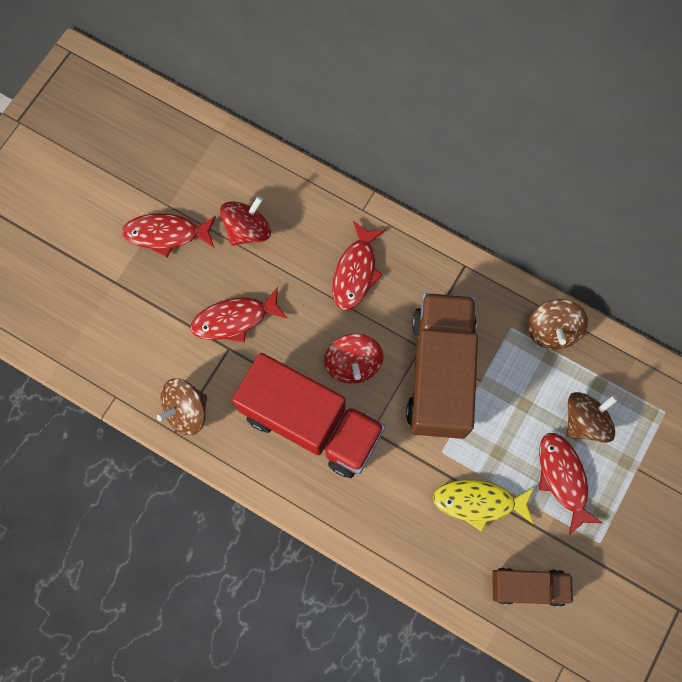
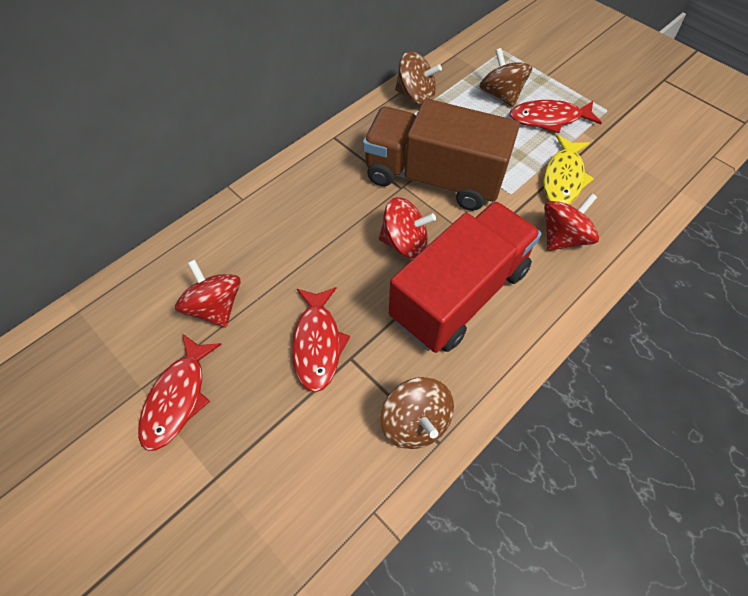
camera: 75 degrees left, 15 degrees down
(356, 272) = (307, 219): red fish -> none
(400, 509) = (563, 237): none -> red spinning top
(528, 586) = (644, 162): brown truck -> none

